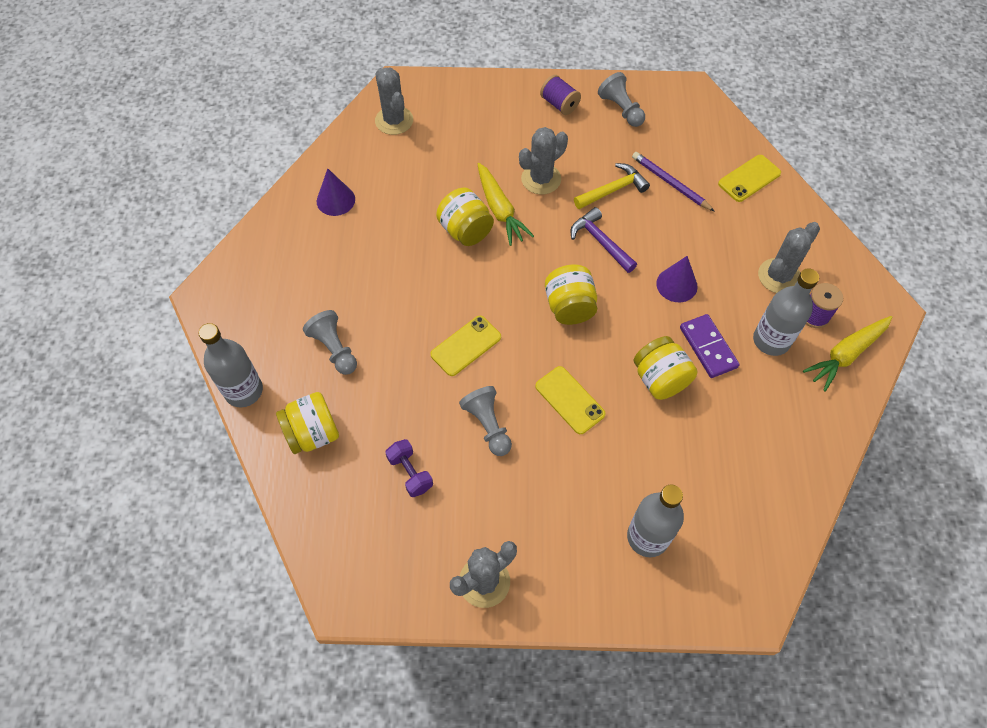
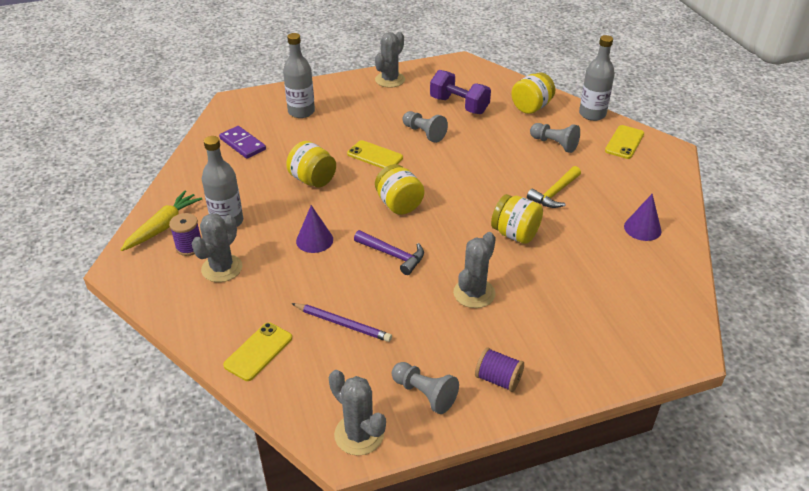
camera: 160 degrees right, 20 degrees down
(394, 121) = (656, 310): grey cactus -> grey cactus (359, 434)
(410, 473) = (459, 105): purple dumbbell -> purple dumbbell, size x1.64
(466, 346) = (464, 166): yellow phone -> yellow phone (624, 142)
(500, 210) = (496, 257): yellow carrot -> none
(613, 190) = (399, 302): yellow hammer -> yellow hammer (555, 193)
(708, 347) = (279, 206): purple domino -> purple domino (243, 144)

